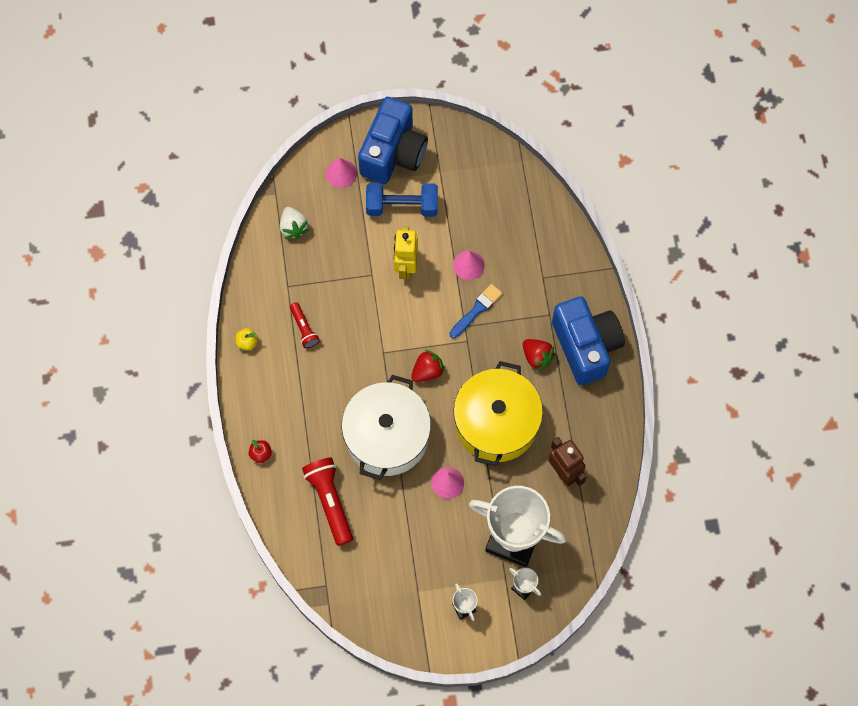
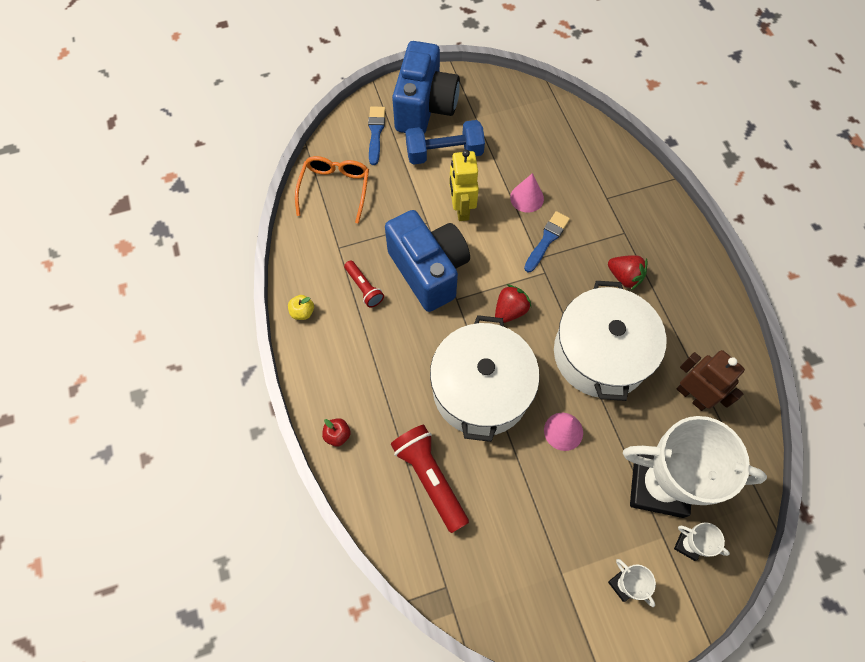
camera: 10 degrees left, 5 degrees down
(293, 227) = (335, 189): white strawberry -> orange glasses
(341, 173) = (376, 133): pink cone -> blue brush
(496, 423) = (600, 354): yellow pot -> white pot
(586, 346) = (673, 258): blue camera -> blue camera (429, 271)

